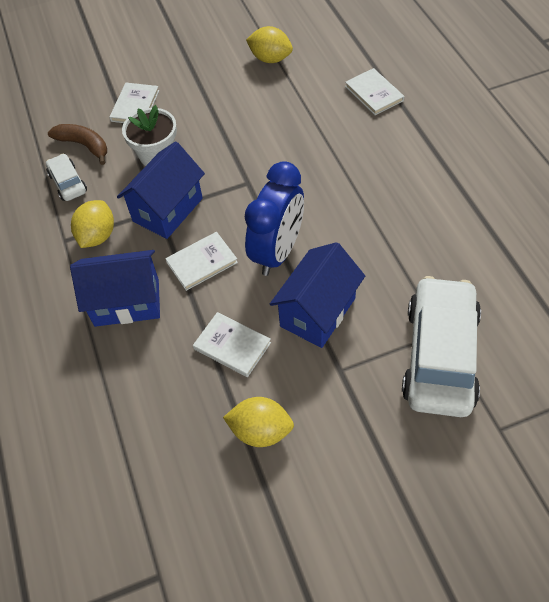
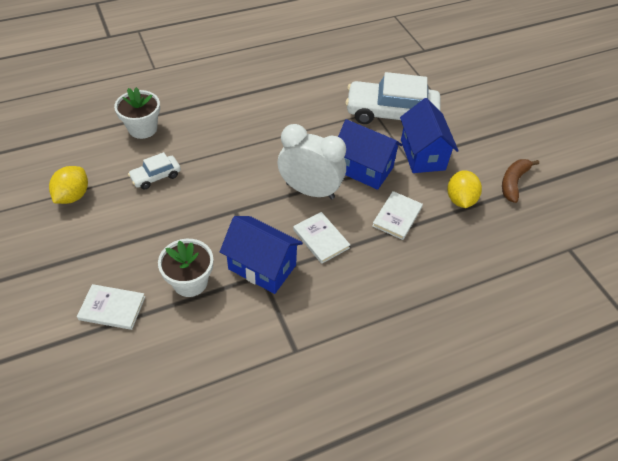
camera: 100 degrees left, 5 degrees down
(68, 183) = (219, 359): white car -> white car (156, 176)
(84, 145) = (164, 351): brown banana -> brown banana (513, 182)
(97, 236) = (291, 321): yellow lemon -> none
(127, 302) = (364, 289): blue house -> blue house (422, 155)
(278, 252) = (310, 190): blue clock -> white clock
(374, 93) = (143, 128): white book -> white flower pot

